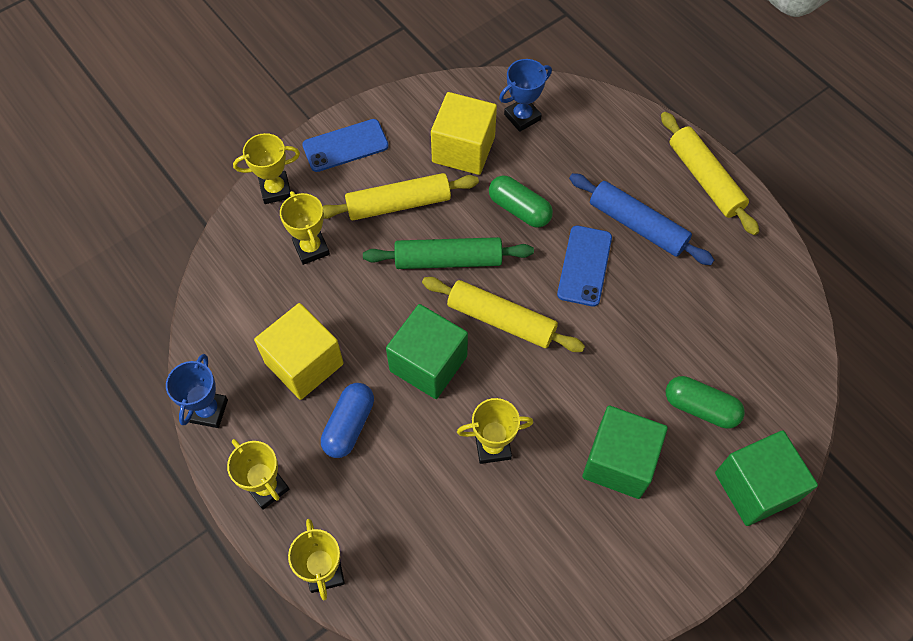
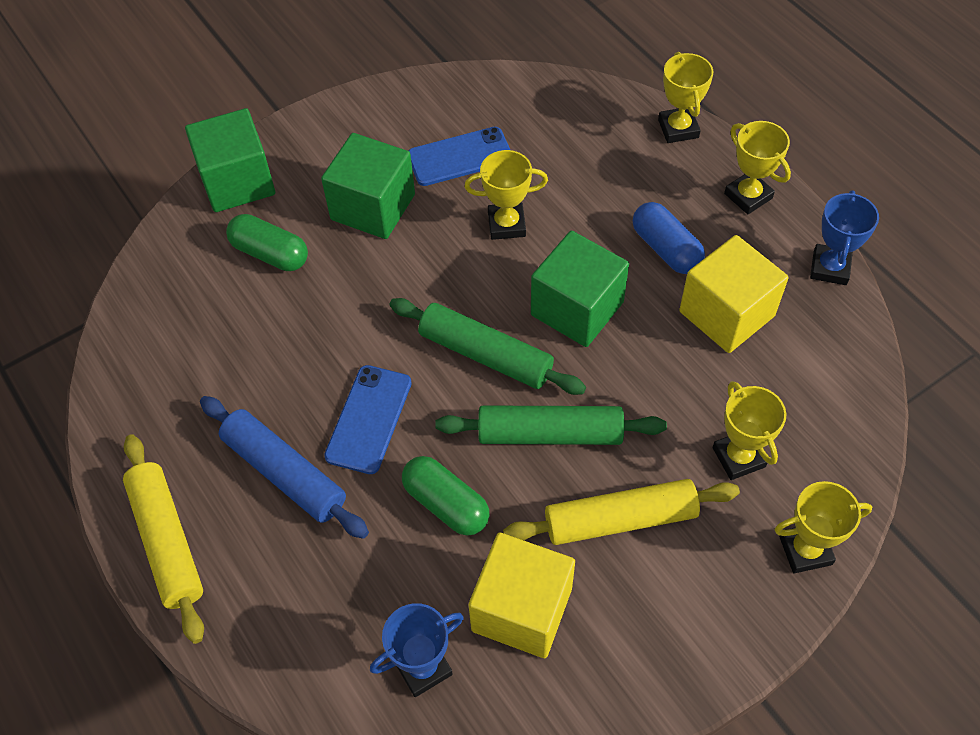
camera: 175 degrees left, 5 degrees down
(345, 145) = (708, 625): blue phone -> blue phone (460, 157)
(349, 425) = (666, 249): blue capsule -> blue capsule turned 60 degrees counterclockwise
(501, 320) = (485, 355): yellow rolling pin -> green rolling pin

